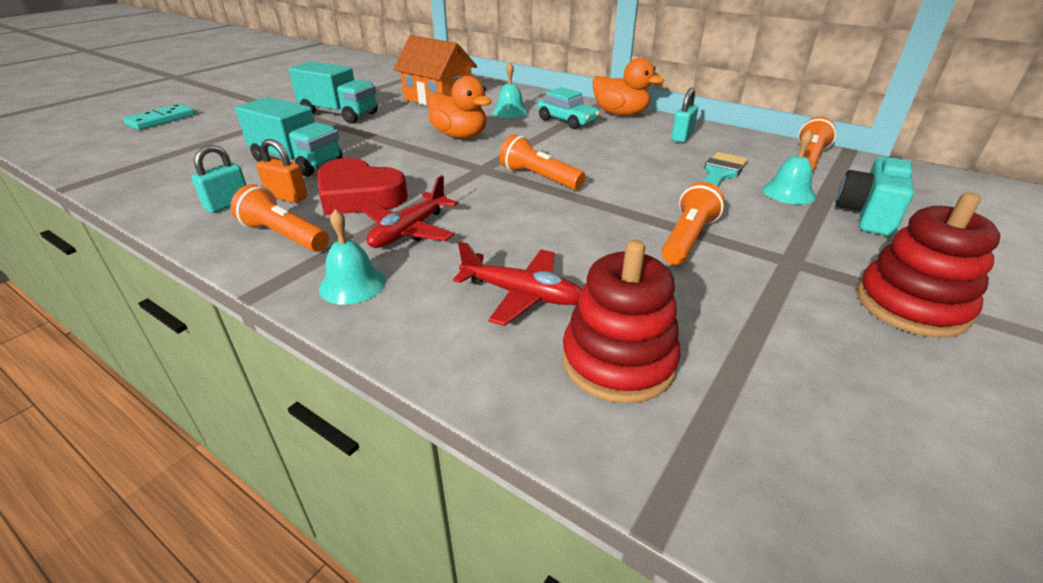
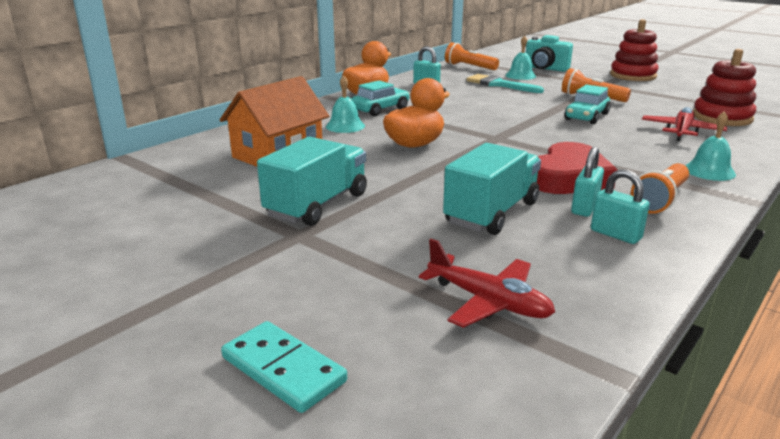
camera: 85 degrees left, 10 degrees down
(287, 197) = (584, 208): orange padlock -> turquoise padlock
(409, 231) = (623, 158): red plane -> red plane (488, 302)
(539, 178) = (512, 122): orange flashlight -> none
(577, 224) = (586, 117): none -> turquoise car

